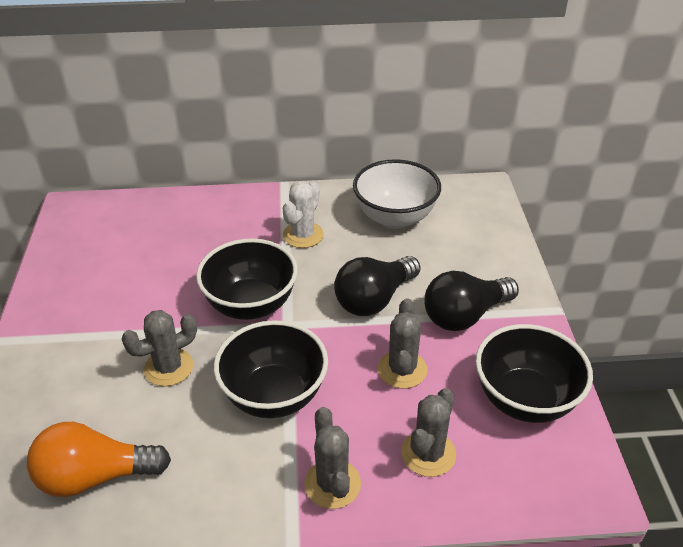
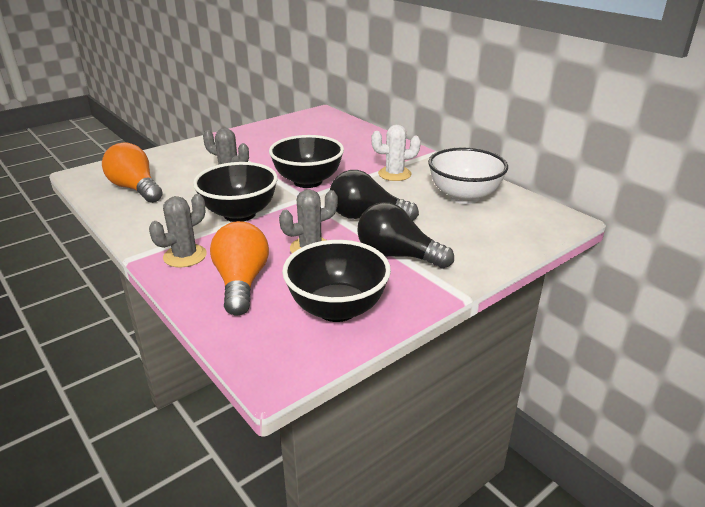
camera: 55 degrees right, 10 degrees down
(428, 453) = (241, 282): grey cactus -> orange light bulb

